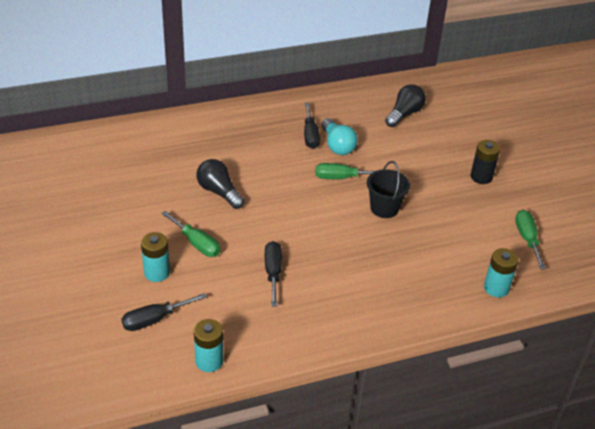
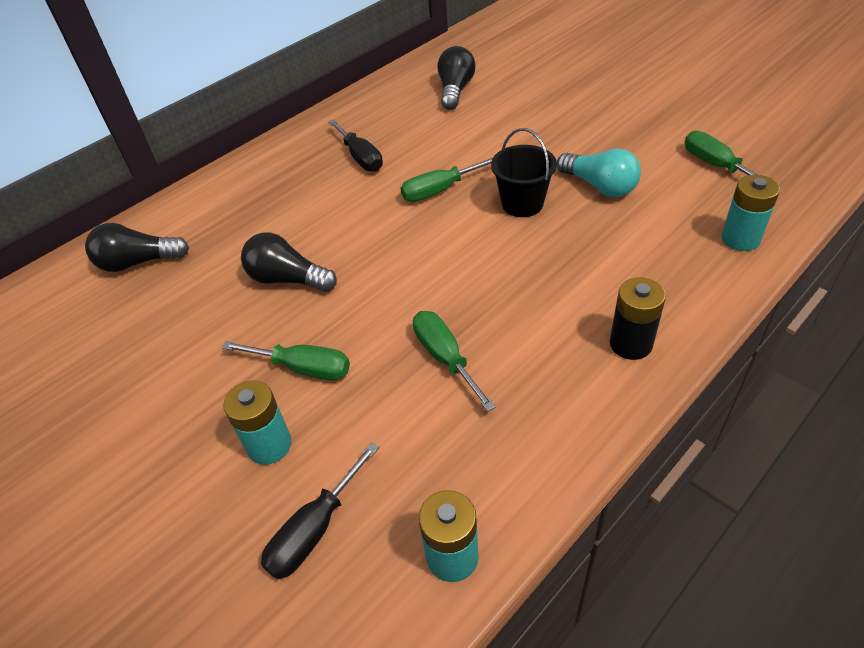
camera: 20 degrees left, 5 degrees up
(145, 146) = (138, 262): none -> black light bulb
(273, 272) = (445, 358): black screwdriver -> green screwdriver
(337, 145) = (403, 155): turquoise light bulb -> turquoise light bulb (599, 186)
(481, 177) = (601, 121): black battery -> black battery (630, 344)

